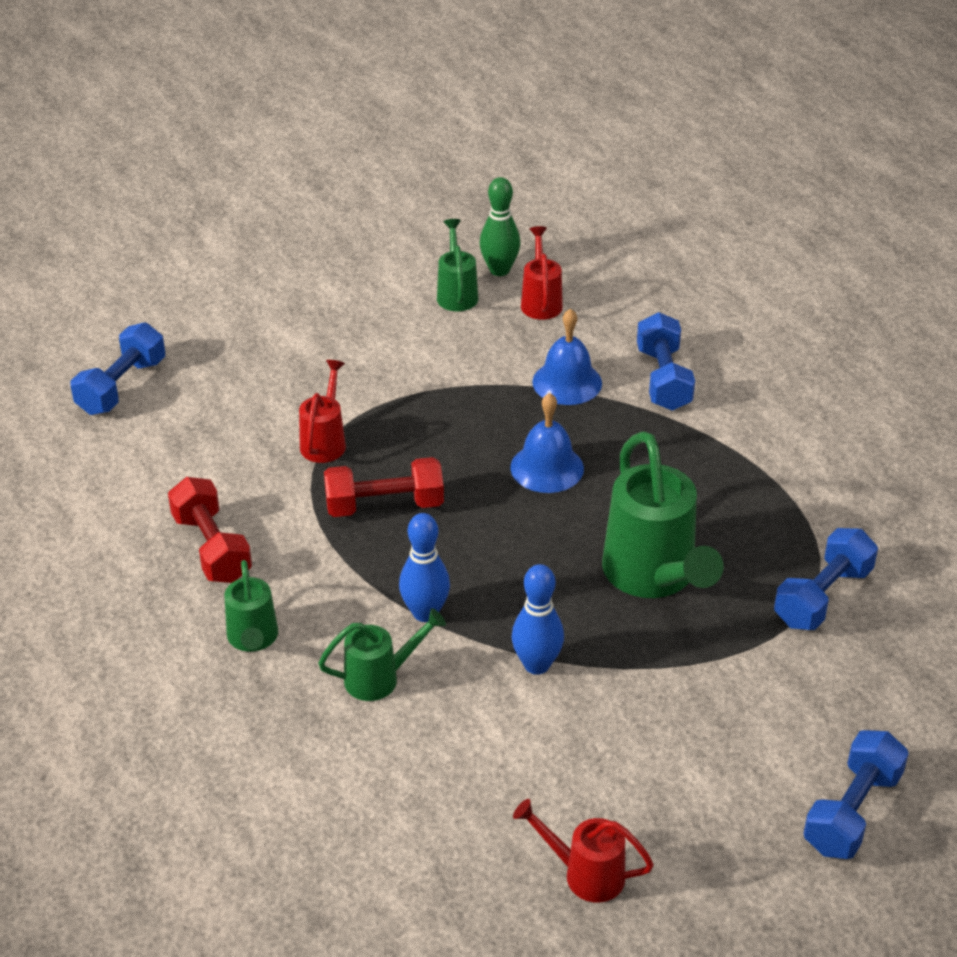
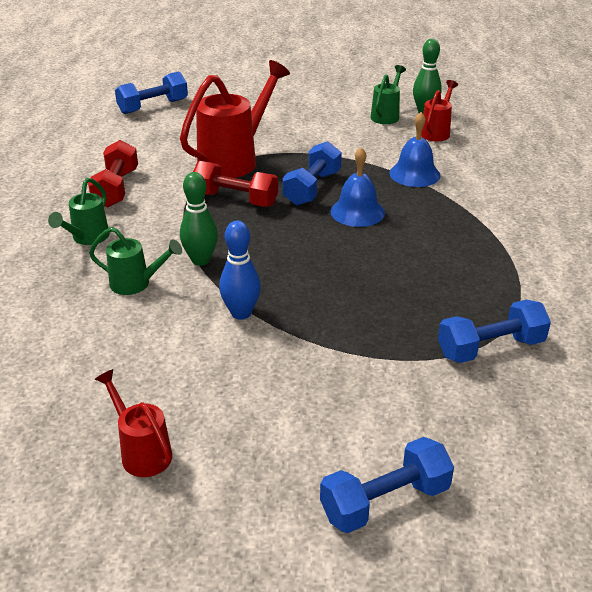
camera: 30 degrees right, 5 degrees down
(325, 441) = (234, 160): red watering can -> red watering can, size x1.86
(425, 613) = (201, 260): blue bowling pin -> green bowling pin
(653, 577) = (372, 292): green watering can -> none
(663, 379) = (483, 190): blue dumbbell -> blue dumbbell (312, 188)

